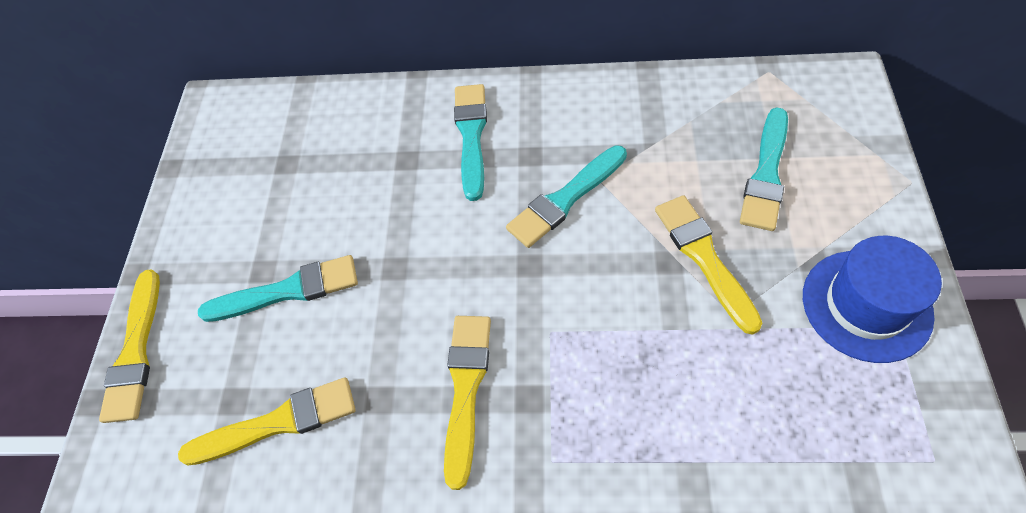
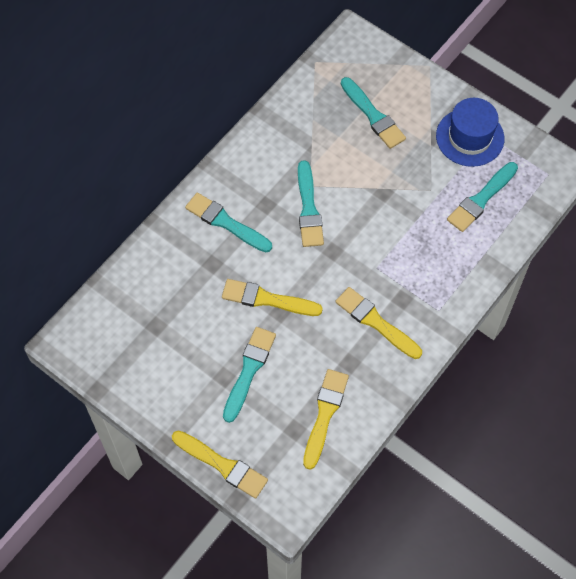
camera: 60 degrees left, 5 degrees up
(704, 258) = (394, 177): yellow brush -> yellow brush (267, 299)
(786, 391) = (481, 199): none -> turquoise brush

